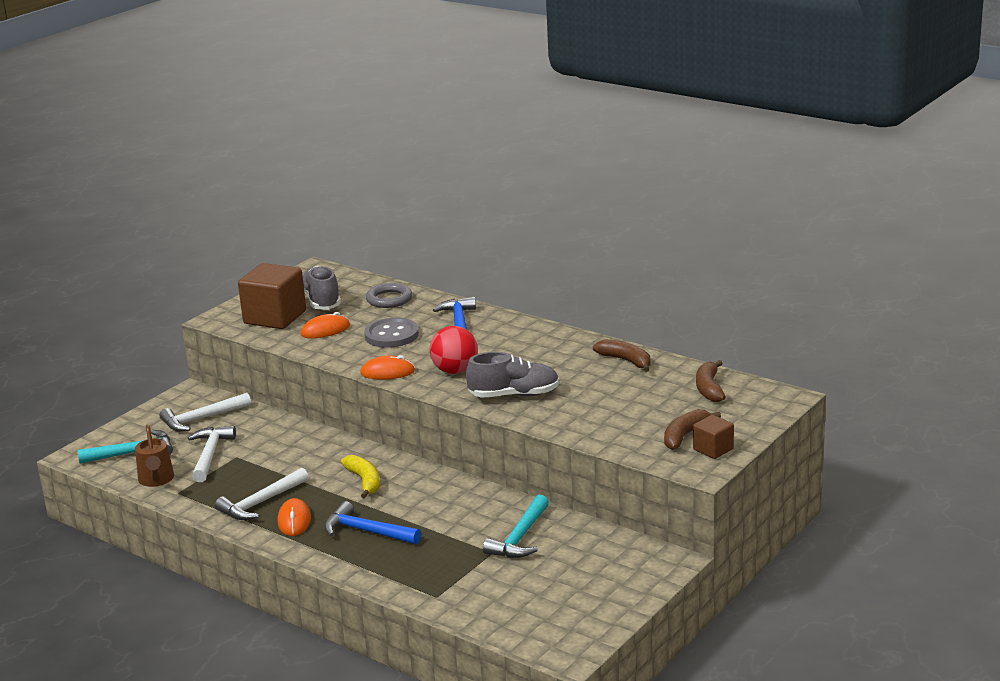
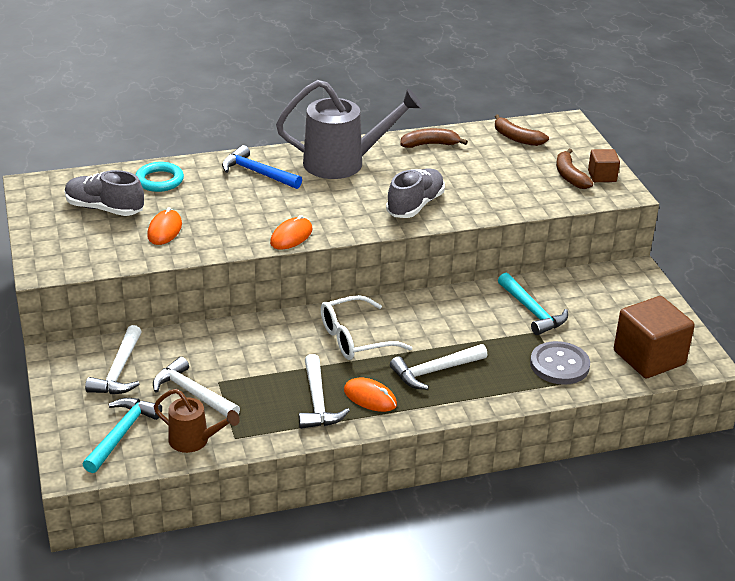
camera: 55 degrees left, 10 degrees up
(275, 317) = (95, 241): brown cube -> brown cube (649, 357)
(364, 481) = (356, 338): yellow banana -> white glasses
(367, 531) = (435, 371): blue hammer -> white hammer
(389, 299) = (159, 180): grey ring -> turquoise ring
(391, 335) = (228, 207): grey button -> grey button (559, 365)
(455, 371) = (337, 209): red ball -> none
(531, 344) = (343, 163): none -> grey watering can

